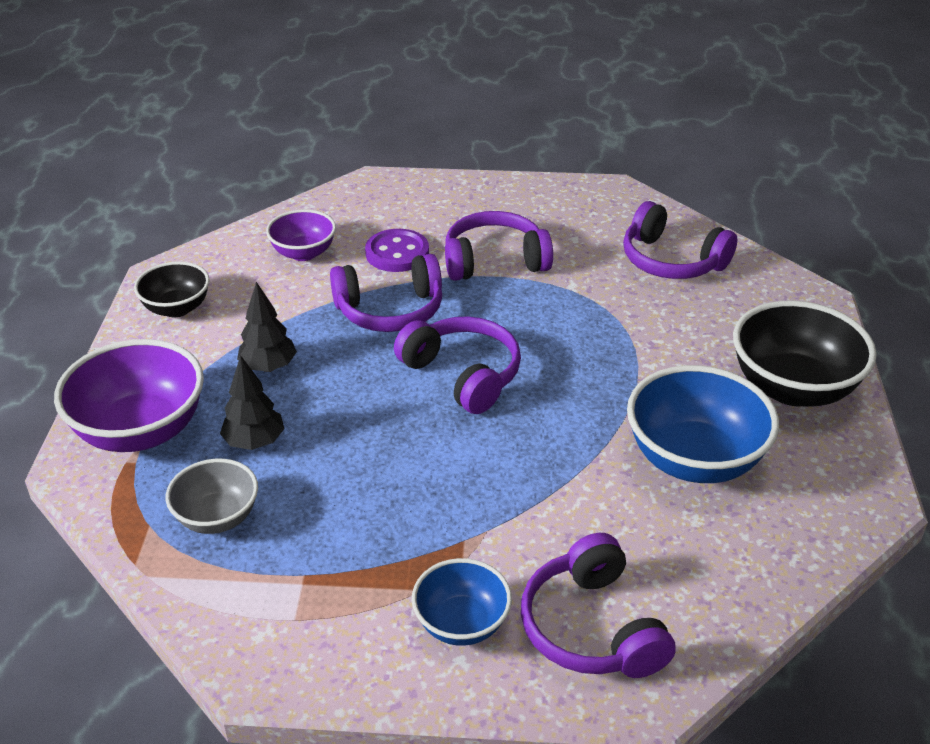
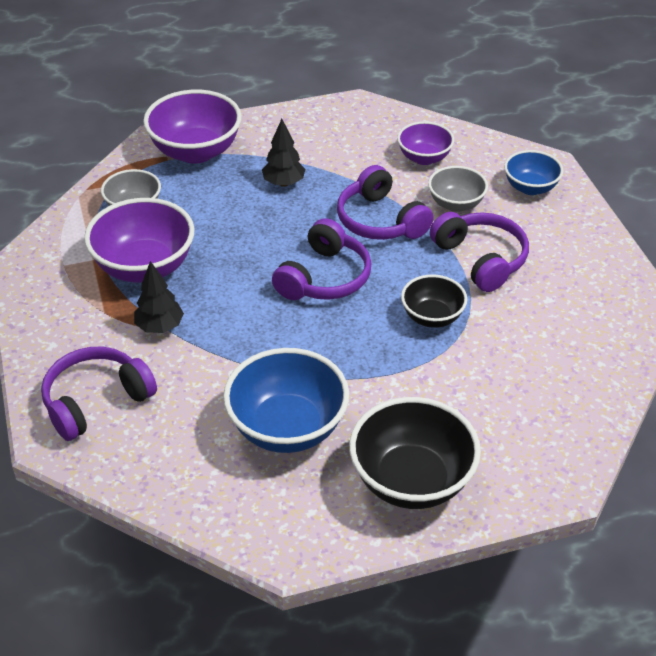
camera: 70 degrees right, 5 degrees up
(177, 308) = (323, 123): black bowl -> black bowl (432, 317)
(255, 442) = (206, 201): black tree -> black tree (160, 327)
(352, 530) = (144, 267): none -> purple bowl
(397, 253) = (456, 204): purple button -> grey bowl
(461, 623) = (81, 338): blue bowl -> blue bowl (530, 188)
(671, 261) = (556, 369): purple headphones -> none

